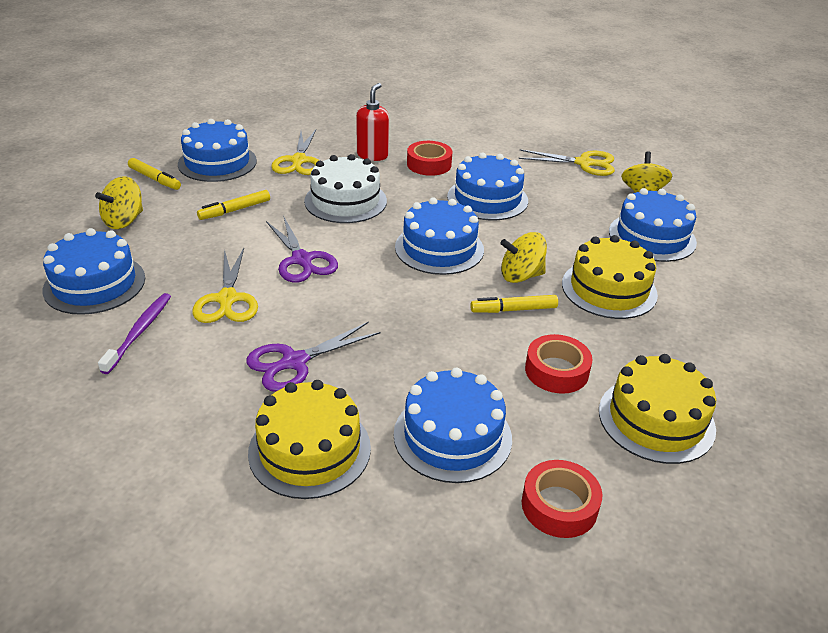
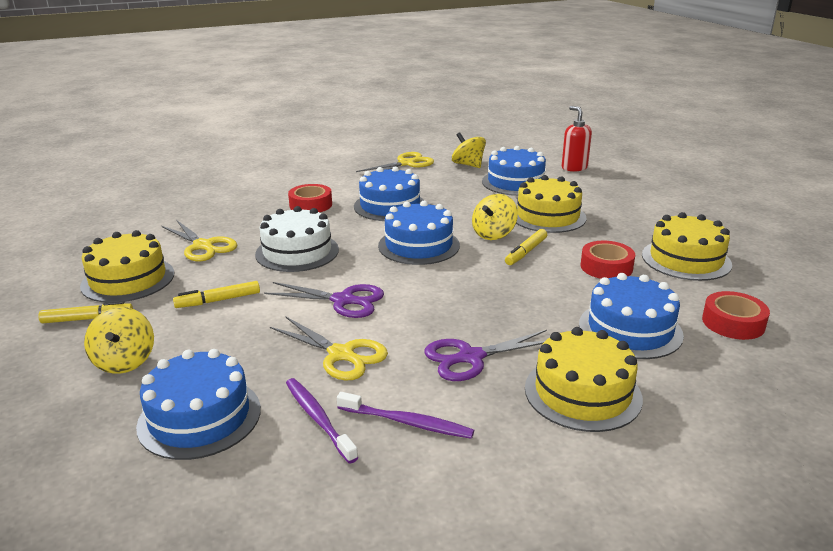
camera: 45 degrees left, 10 degrees down
(174, 374) = (407, 422): none -> purple toothbrush
(217, 162) = (128, 279): blue cake -> yellow cake
(235, 210) = (219, 300): yellow marker -> yellow marker turned 60 degrees clockwise
(293, 362) = (469, 358): purple scissors -> purple scissors turned 60 degrees clockwise
(372, 155) = (257, 217): red soap dispenser -> red soap dispenser (574, 168)

